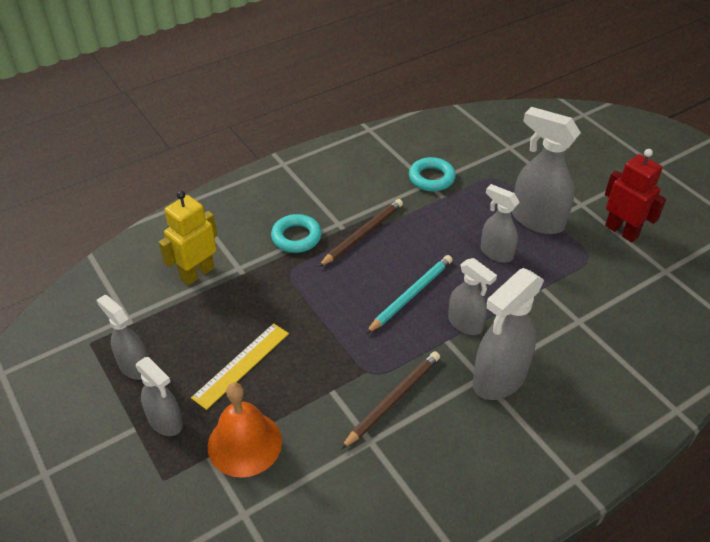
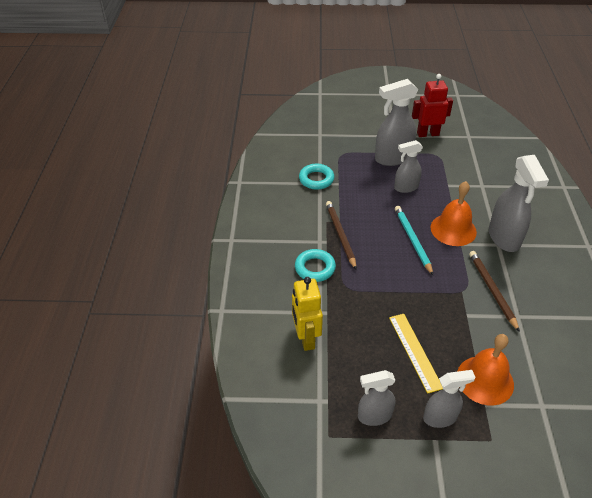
camera: 55 degrees left, 0 degrees up
(465, 324) = (453, 229): grey spray bottle -> orange bell

